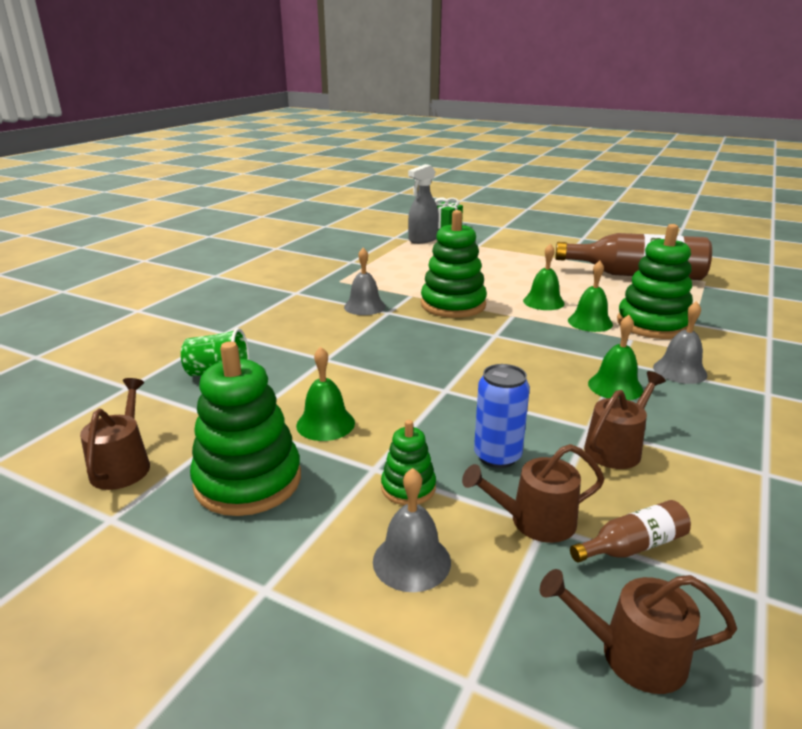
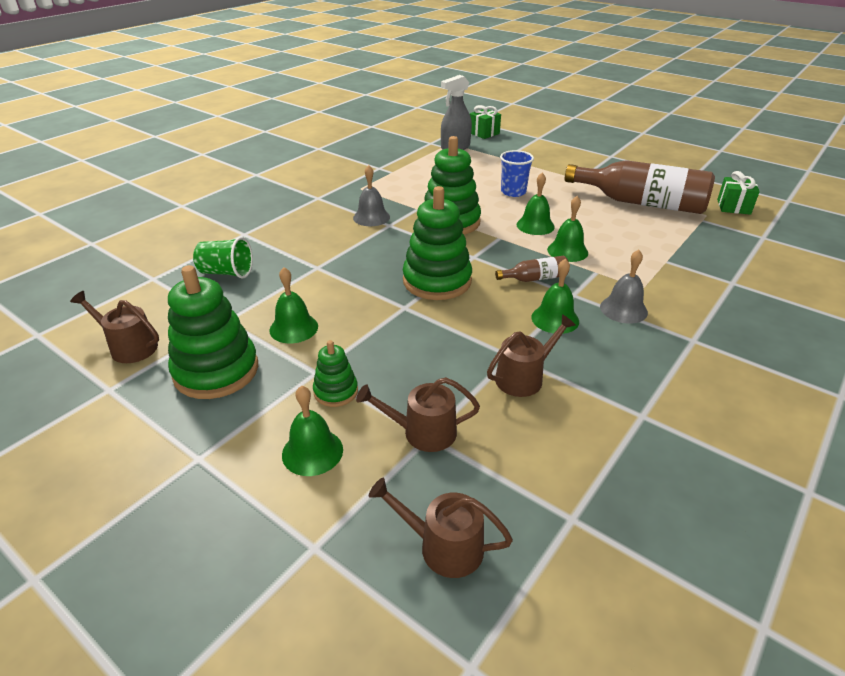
camera: 10 degrees right, 10 degrees up
(123, 465) = (129, 347): brown watering can -> brown watering can turned 75 degrees counterclockwise
(411, 561) = (312, 452): grey bell -> green bell
(497, 456) = (419, 373): blue can -> none
(504, 274) = (513, 192): none -> blue cup
(632, 546) = (490, 463): brown bottle -> brown bottle (535, 278)
(652, 324) = (626, 258): green stacking toy -> green stacking toy (437, 281)
(726, 272) = (733, 207): none -> green gift

